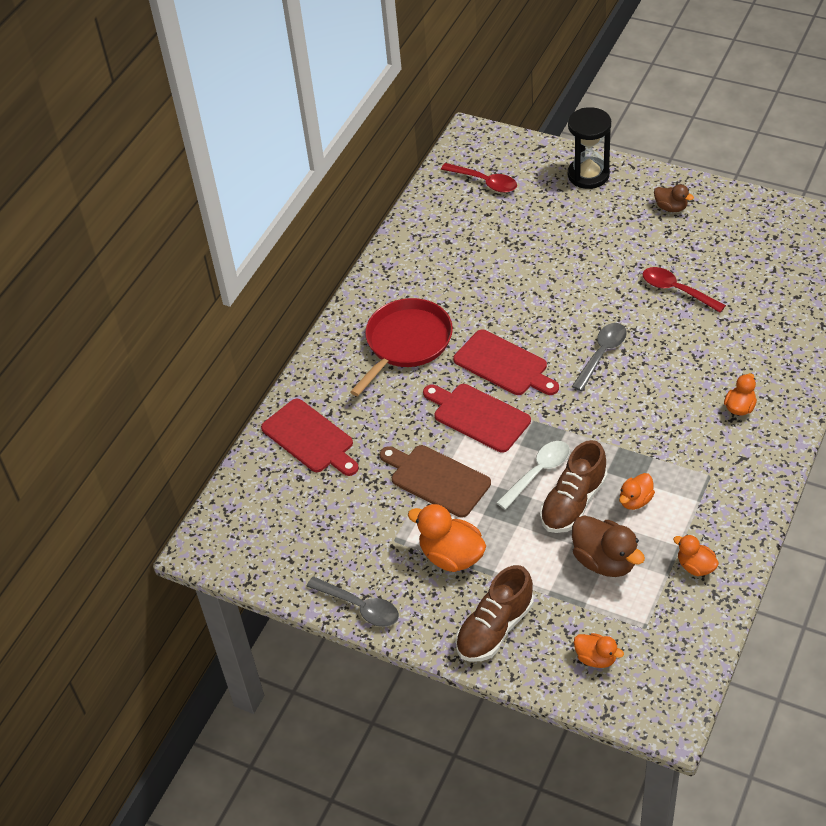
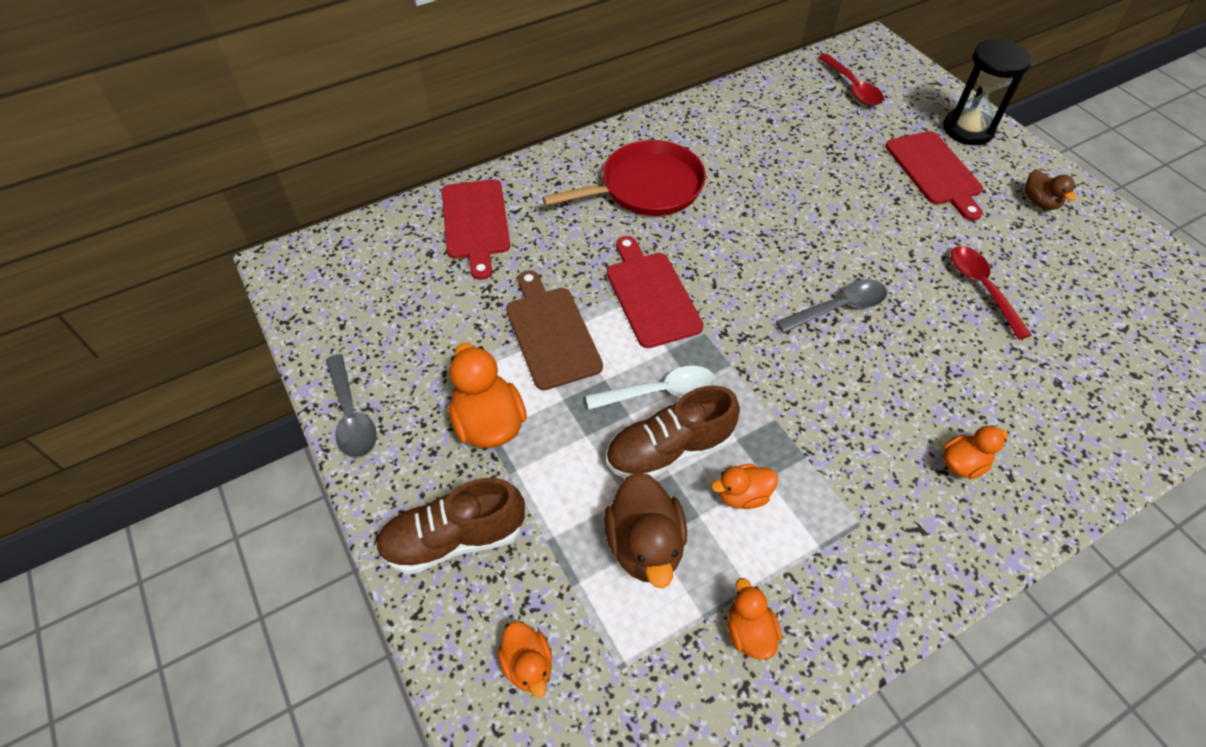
camera: 30 degrees right, 5 degrees up
(503, 365) = (723, 260): red cutting board -> red cutting board (935, 171)

